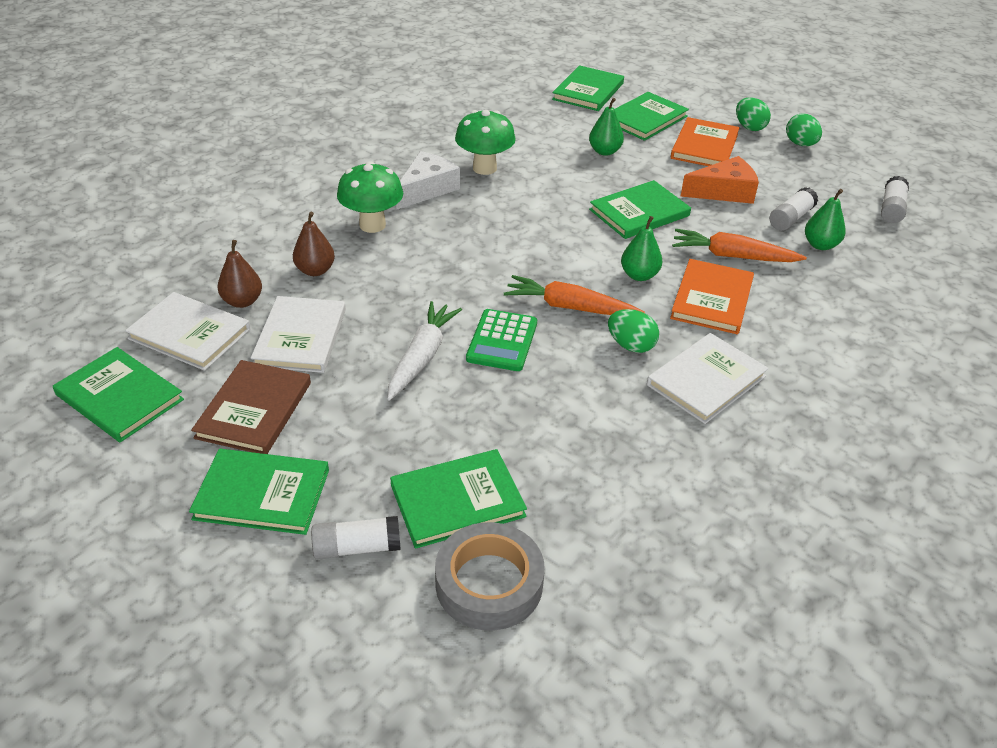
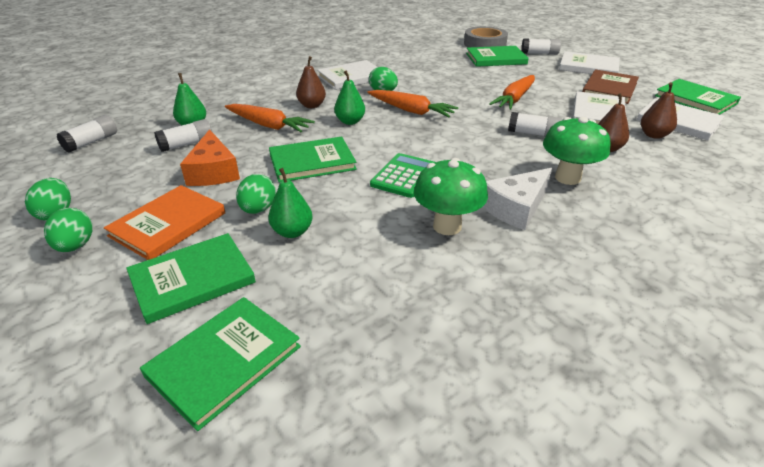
camera: 165 degrees left, 5 degrees down
(262, 494) = (588, 67): green book -> white book
(401, 283) = (533, 134): none -> white glue stick
(422, 357) = (514, 99): white carrot -> orange carrot
(502, 341) = (463, 100): green calculator -> green calculator (404, 176)
(647, 164) = (258, 209): none -> green egg
(712, 299) = (312, 105): orange book -> brown pear
(724, 192) = (213, 171): orange cheese -> orange cheese turned 105 degrees counterclockwise

